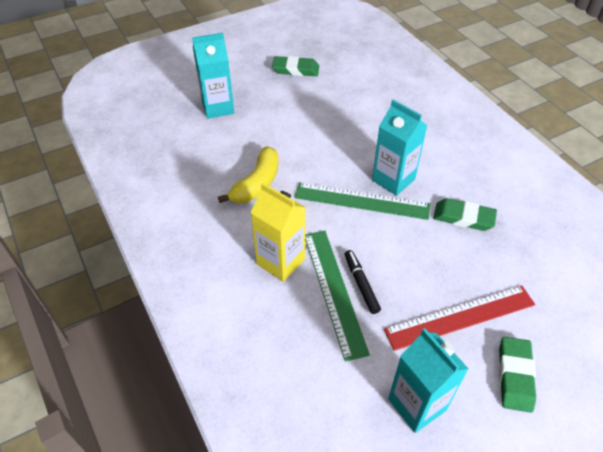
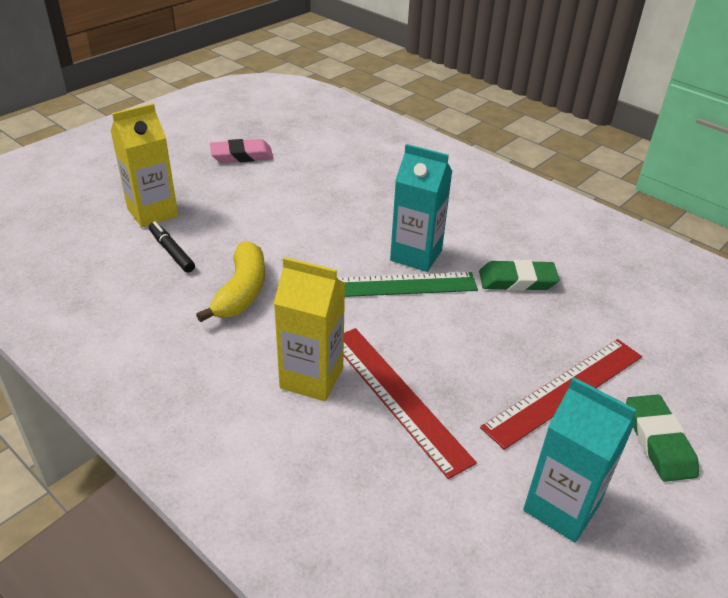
camera: 20 degrees left, 10 degrees down
(218, 108) = (152, 212): turquoise carton -> yellow carton
(295, 69) = (242, 155): green eraser -> pink eraser
(334, 291) = (397, 397): green ruler -> red ruler
(361, 284) = (428, 381): black marker -> black marker (171, 251)

